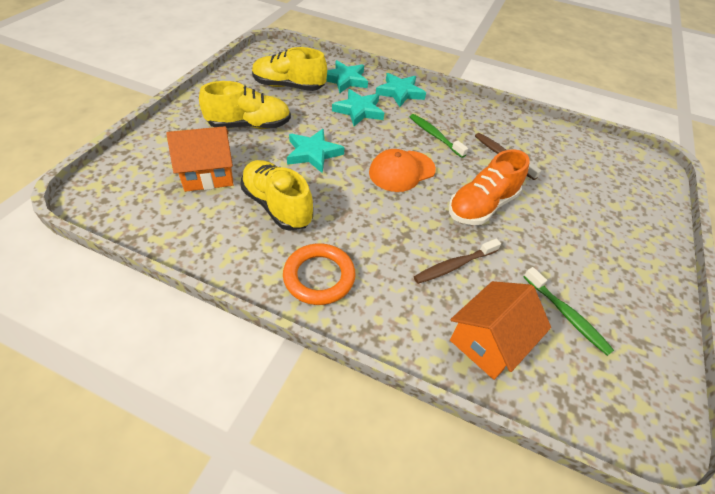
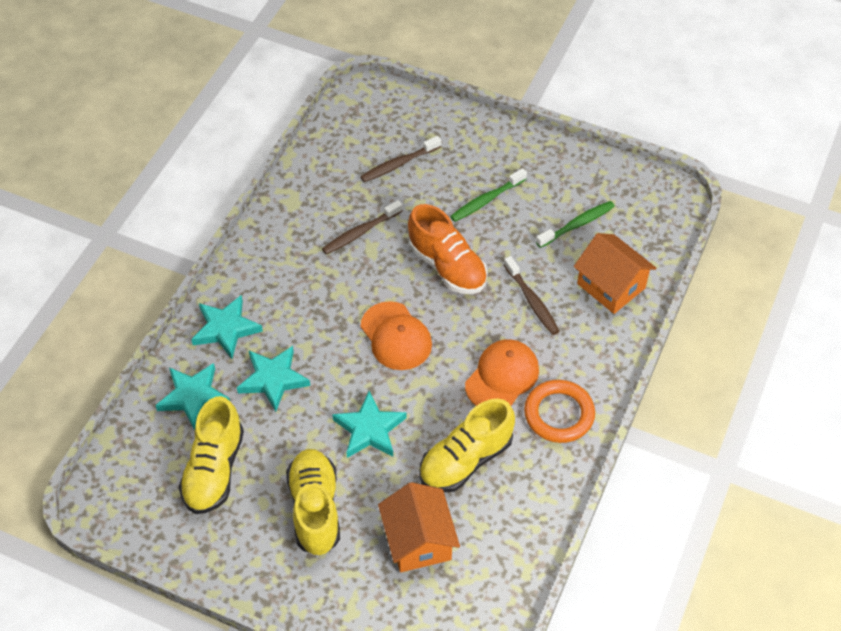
camera: 85 degrees left, 5 degrees up
(362, 236) = (502, 377): none -> orange cap
(434, 135) = (324, 297): green toothbrush -> green toothbrush (486, 200)
(585, 181) = (398, 164): none -> brown toothbrush

